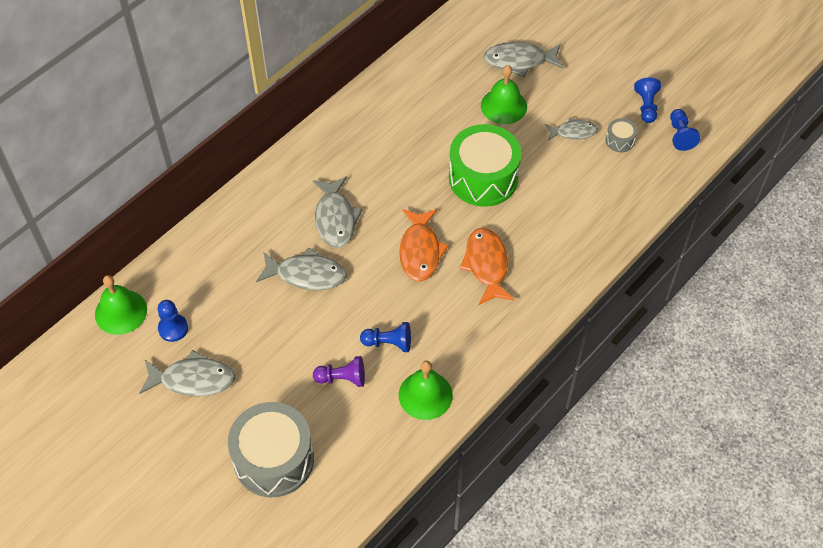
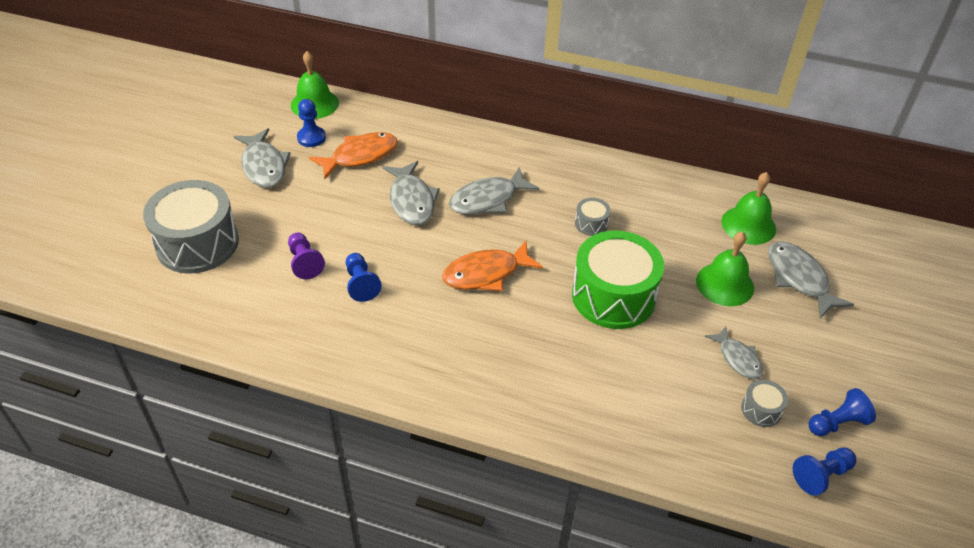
camera: 65 degrees right, 10 degrees down
(401, 159) = (591, 224): none -> grey drum
(425, 395) = (310, 332): green bell -> green bell (748, 225)
(486, 265) = (499, 334): orange fish -> orange fish (360, 156)

